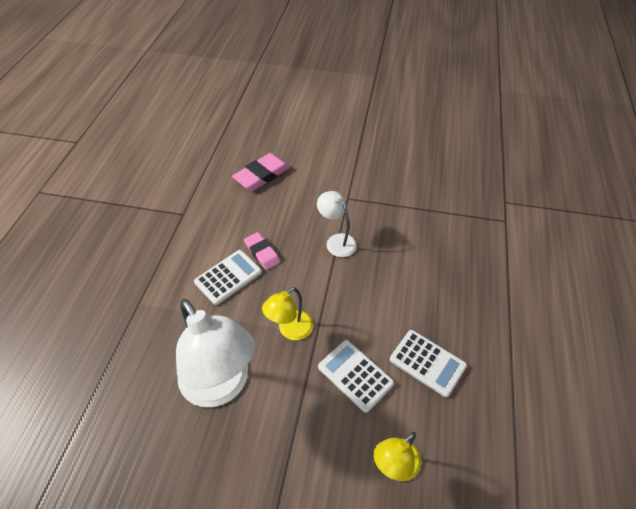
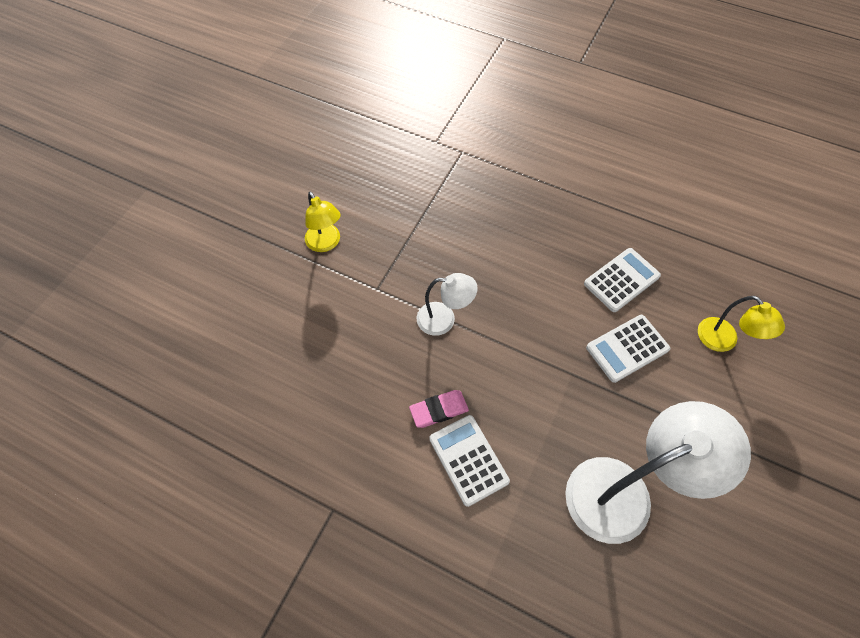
camera: 75 degrees left, 10 degrees up
(262, 175) = (294, 383): pink eraser -> none
(290, 330) = (562, 400): yellow lamp -> yellow lamp (326, 243)
(336, 241) = (444, 319): white lamp -> white lamp turned 150 degrees counterclockwise

